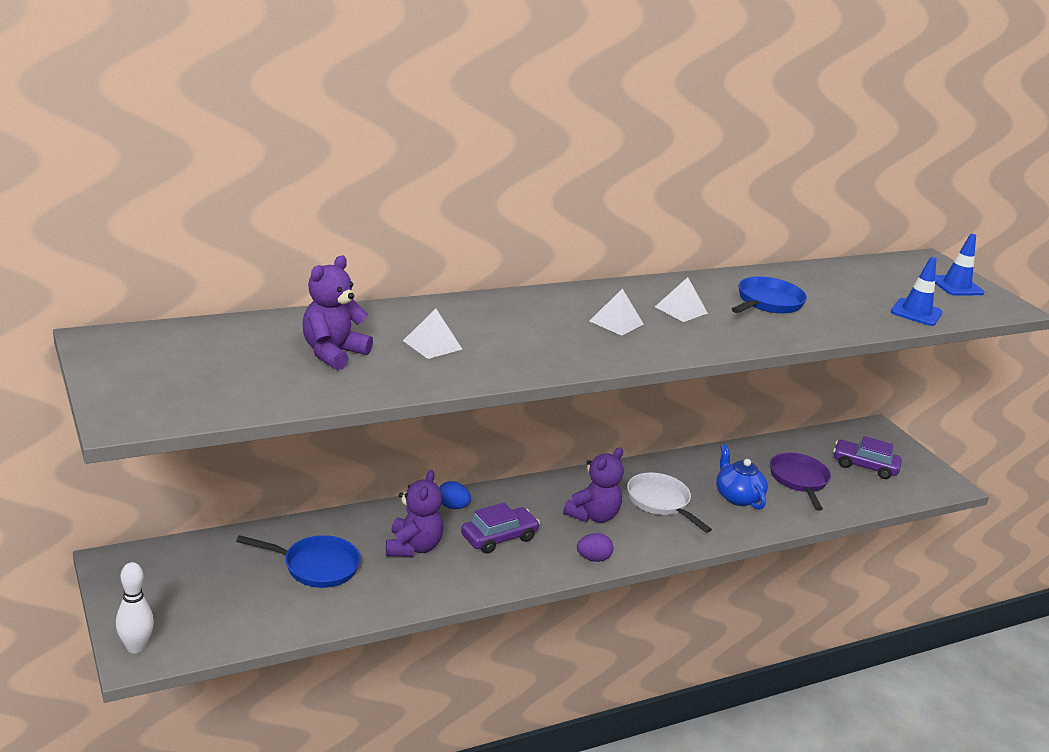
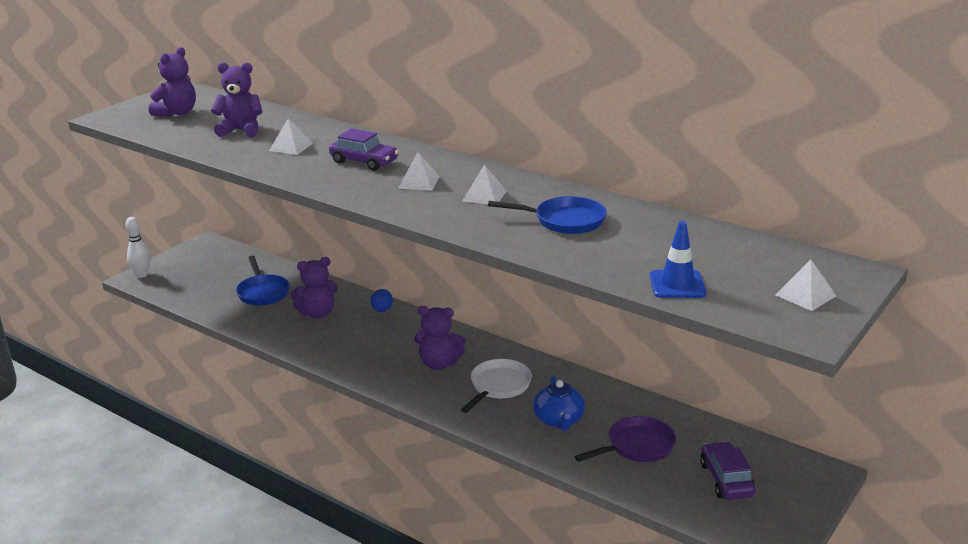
camera: 65 degrees right, 0 degrees up
(197, 370) = (177, 113): none -> purple teddy bear
(499, 537) = (364, 337): purple car -> purple car (364, 162)
(593, 558) = (381, 380): purple egg -> none
(737, 497) = (559, 420): blue teapot -> blue teapot turned 135 degrees clockwise
(956, 286) = (805, 295): blue traffic cone -> white pyramid

